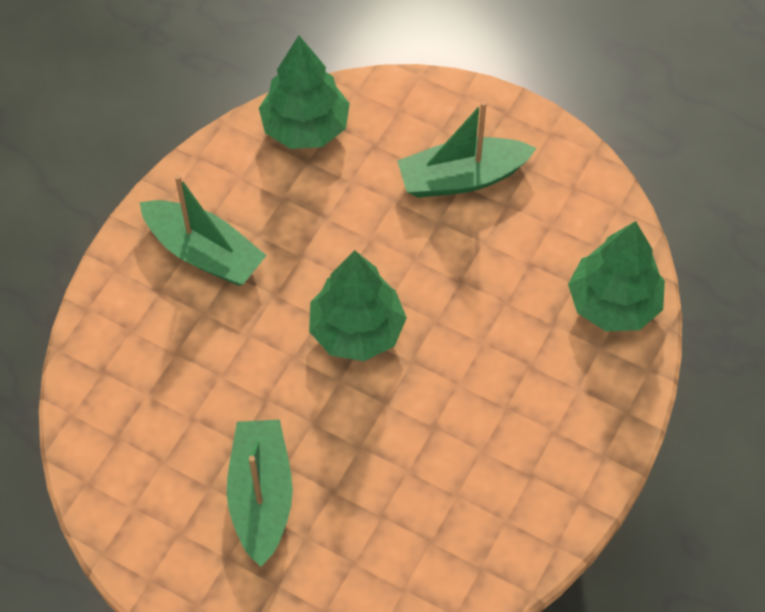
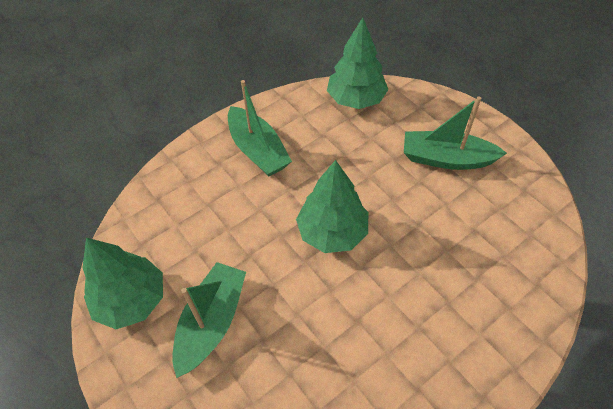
camera: 25 degrees right, 5 degrees down
(613, 304) = (530, 280): green tree -> green tree (131, 300)

